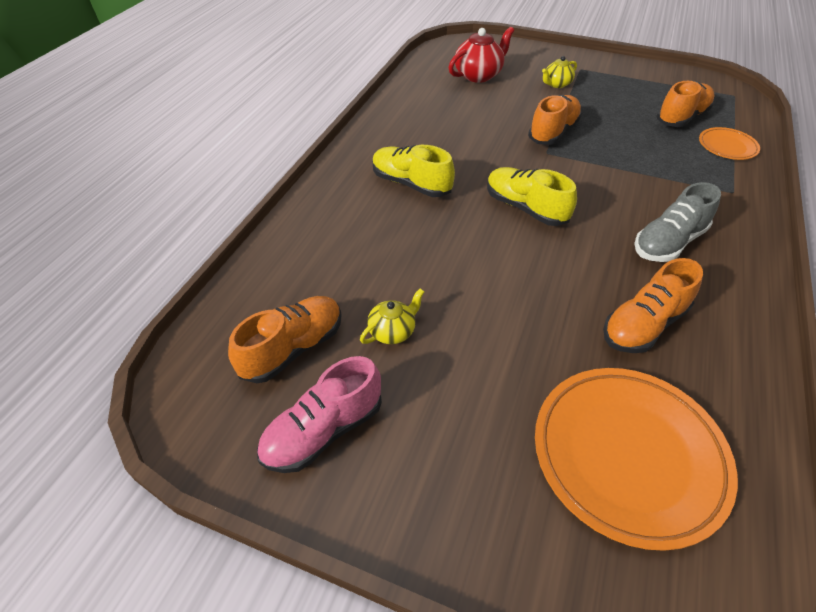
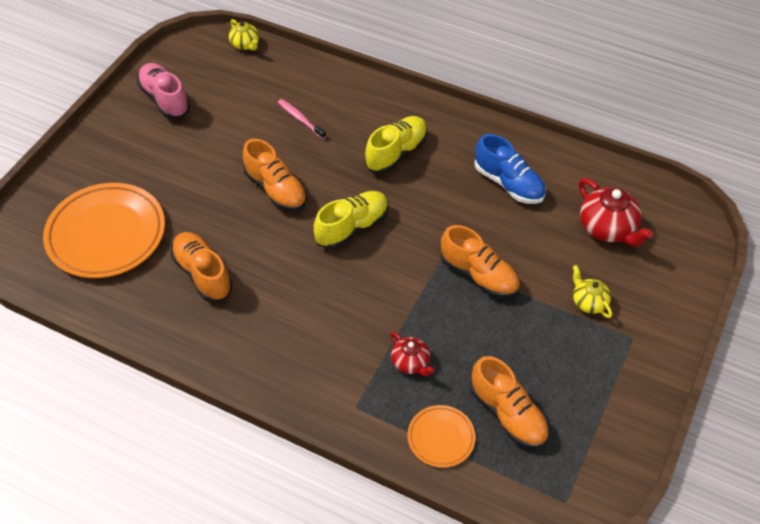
camera: 95 degrees right, 5 degrees up
(293, 348) = (228, 85): orange shoe -> orange shoe (276, 190)
(363, 263) = (300, 119): none -> pink toothbrush
(392, 331) = (231, 132): yellow teapot -> yellow teapot (245, 44)
(440, 118) = (508, 183): none -> blue shoe
(666, 164) = (411, 363): none -> red teapot
(668, 243) = (289, 322): grey shoe -> none

